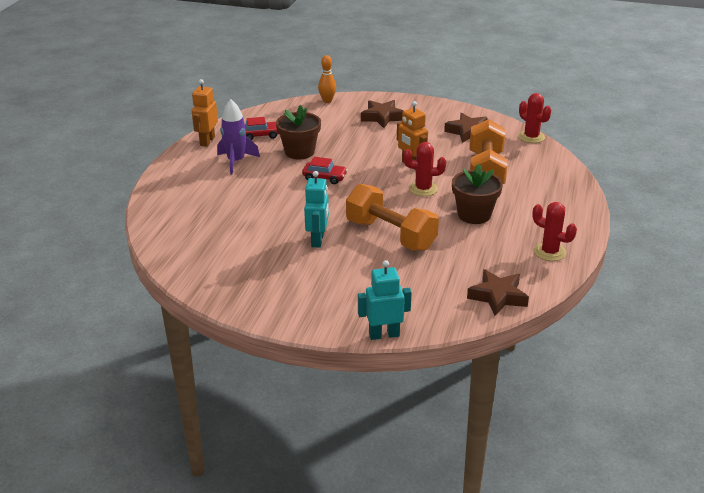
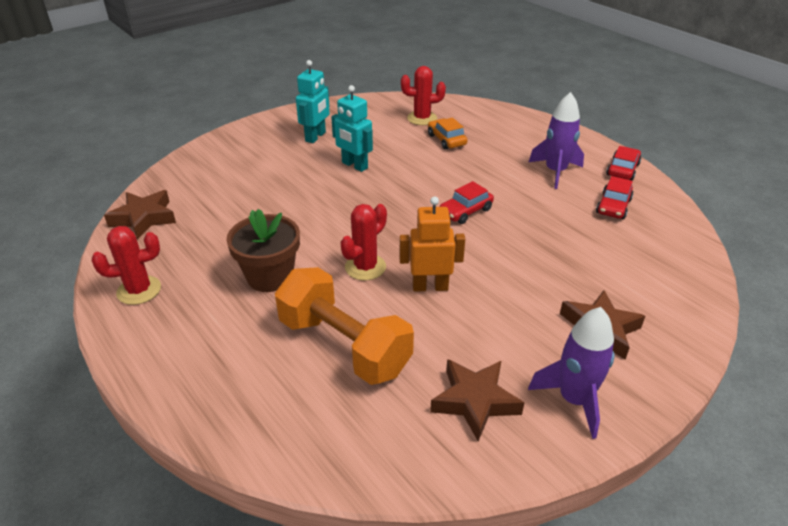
camera: 125 degrees right, 5 degrees up
(207, 141) = (622, 169): orange robot -> red car
(231, 216) = (446, 140): none -> orange car
(299, 152) = (544, 217): brown flower pot -> none
(327, 101) = (698, 300): orange bowling pin -> none
(384, 334) = (198, 148): turquoise robot -> turquoise robot (316, 137)
(390, 235) = (310, 205): orange dumbbell -> none
(435, 113) = (574, 400): none -> purple rocket
(531, 137) = (386, 478): red cactus -> red cactus (422, 118)

